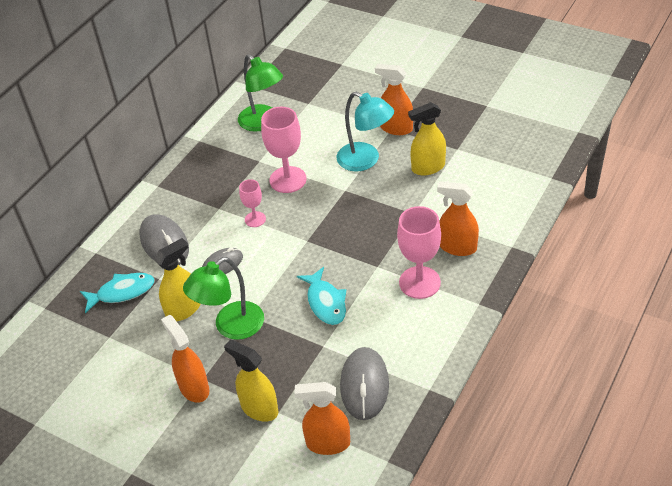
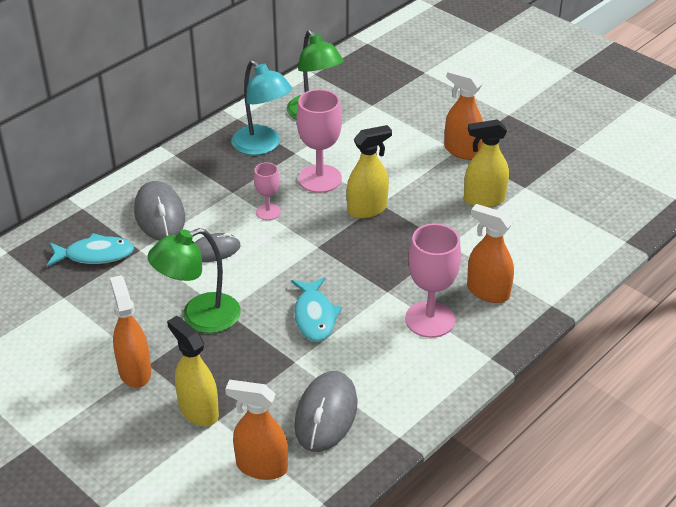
camera: 10 degrees right, 5 degrees down
(183, 309) = (154, 288): yellow spray bottle -> yellow spray bottle (367, 209)
(365, 160) = (415, 177): turquoise lamp -> turquoise lamp (262, 146)

